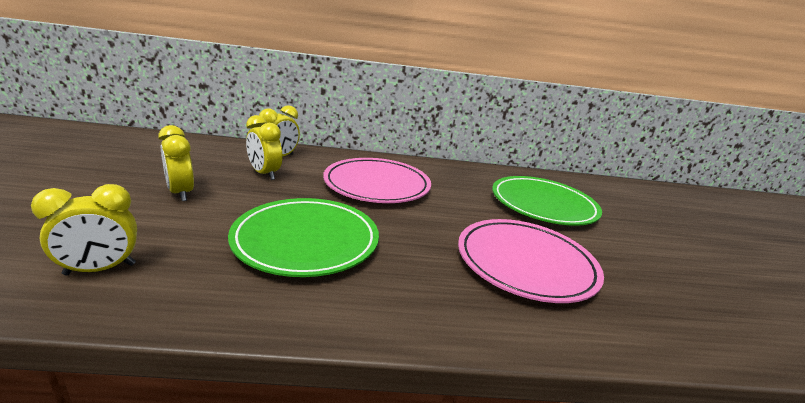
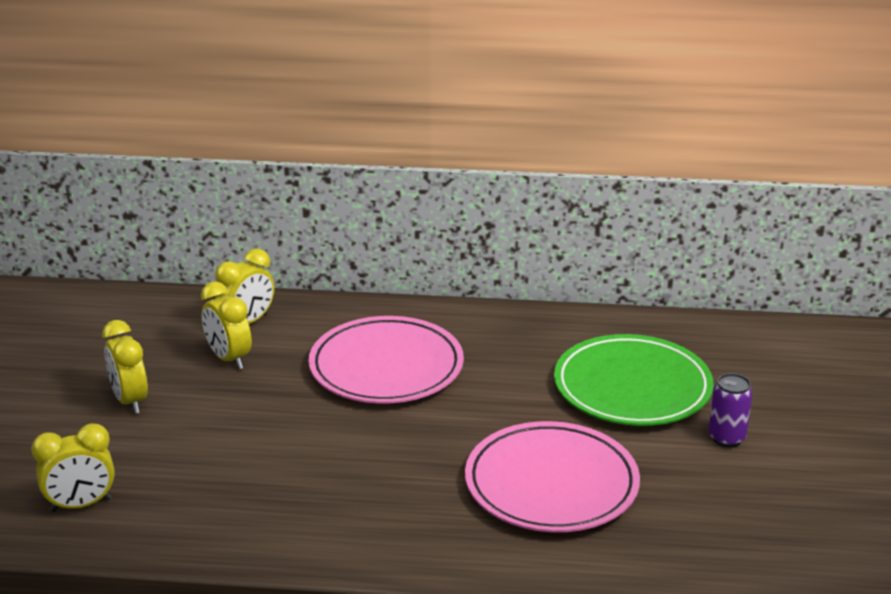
camera: 10 degrees right, 5 degrees up
(306, 240) = (285, 463): green plate -> none
(625, 237) = (726, 438): none -> purple can

